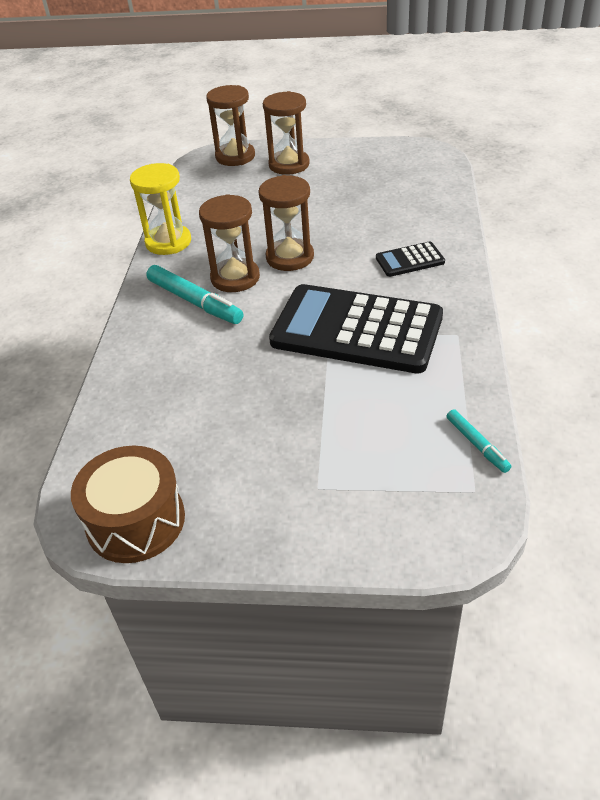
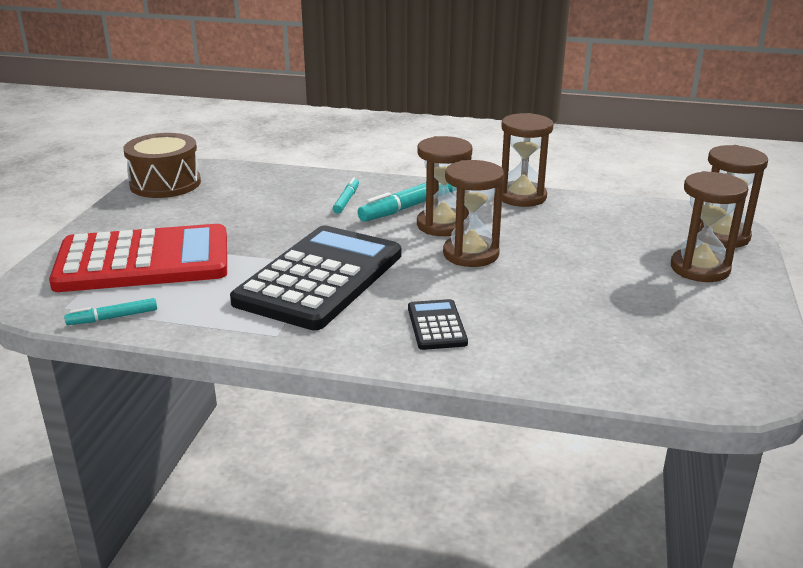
camera: 95 degrees right, 15 degrees down
(168, 242) = (521, 197): yellow hourglass -> brown hourglass
(182, 346) = (346, 200): none -> turquoise marker
(358, 463) = (143, 261): none -> red calculator

